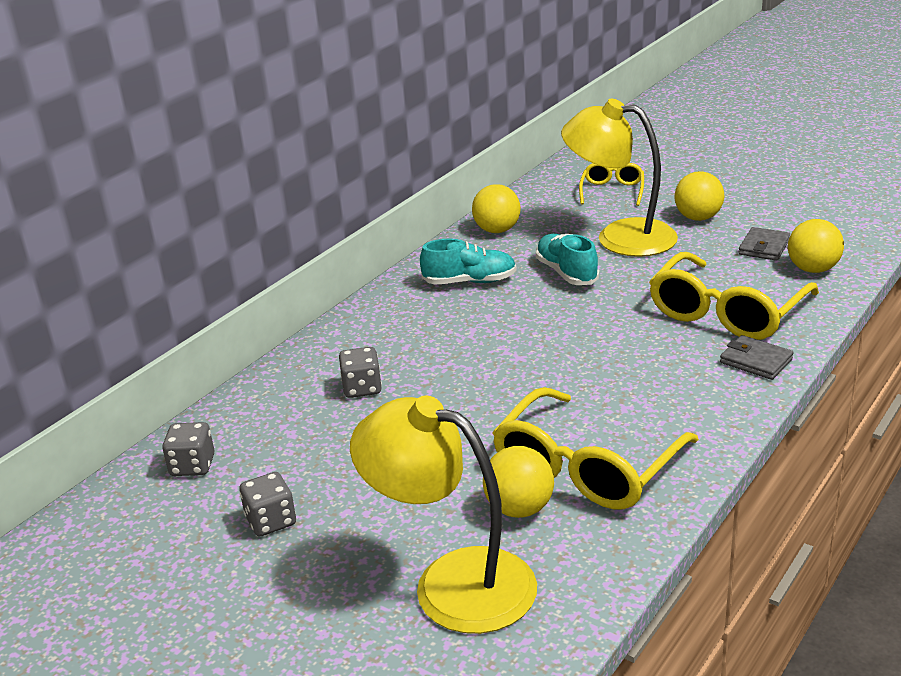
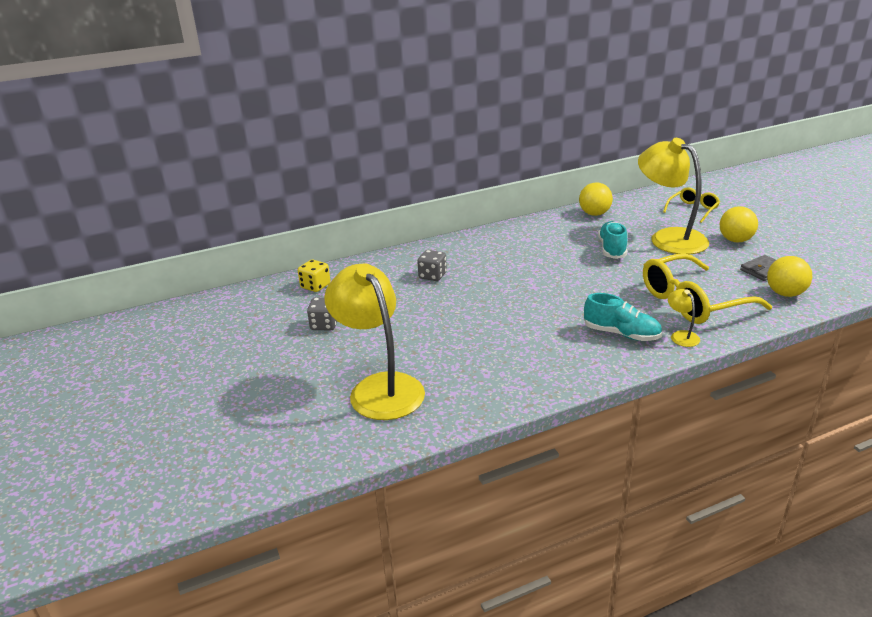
camera: 30 degrees right, 0 degrees up
(192, 466) = (315, 286): grey dice -> yellow dice
(470, 282) = (548, 238): turquoise shoe -> turquoise shoe (621, 334)
(519, 509) = (451, 365): yellow ball -> none
(587, 466) = (512, 357): yellow glasses -> none
(756, 361) = (681, 335): grey wallet -> yellow lamp

